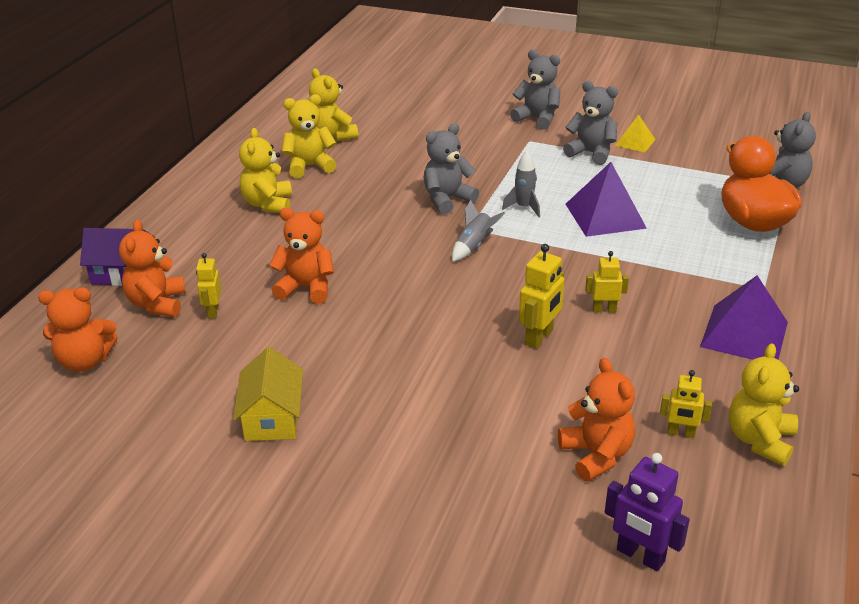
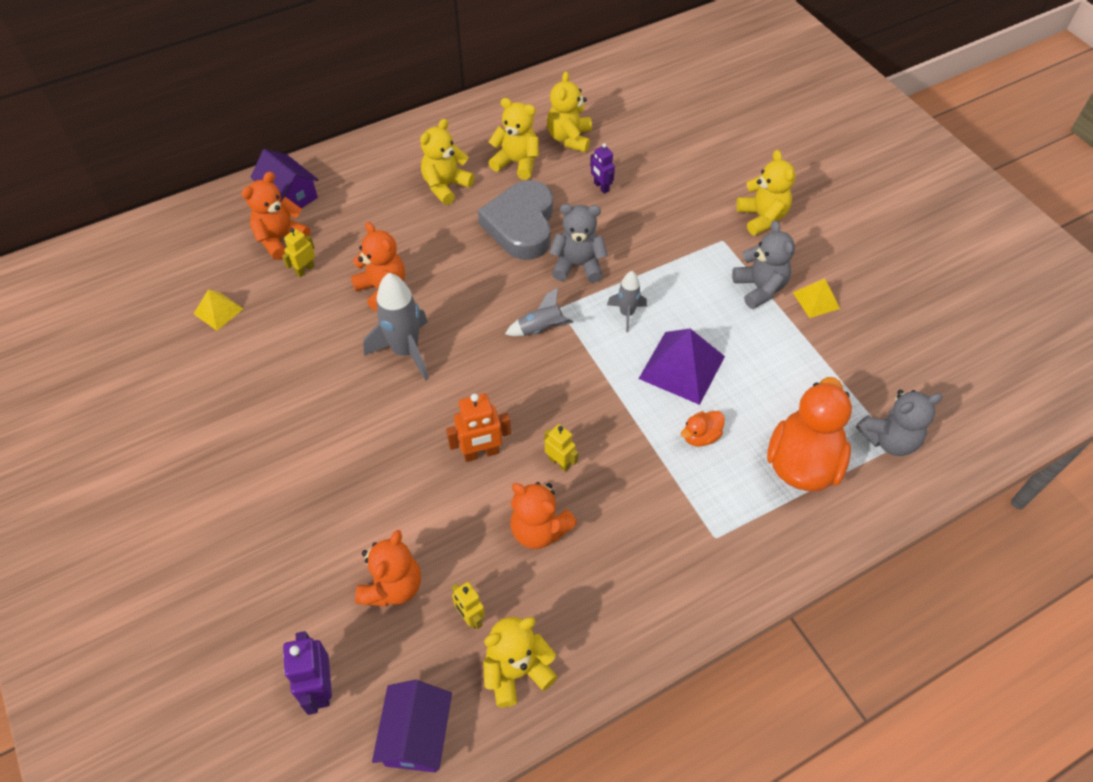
camera: 40 degrees right, 20 degrees up
(85, 361) = (194, 262): orange teddy bear -> orange teddy bear (539, 530)
(163, 380) = (218, 311): none -> yellow pyramid
(272, 418) = (242, 392): yellow house -> none
(368, 198) = (521, 225): none -> grey heart
(385, 313) = (405, 351): none -> grey rocket
(398, 151) = (601, 187): none -> purple robot
(537, 118) = (762, 217): grey teddy bear -> yellow teddy bear
(539, 337) = (481, 453): yellow robot -> orange robot
(673, 243) = (700, 436): none -> orange duck
(744, 334) = (636, 569): purple pyramid -> none
(754, 528) = (416, 735): none -> purple house

